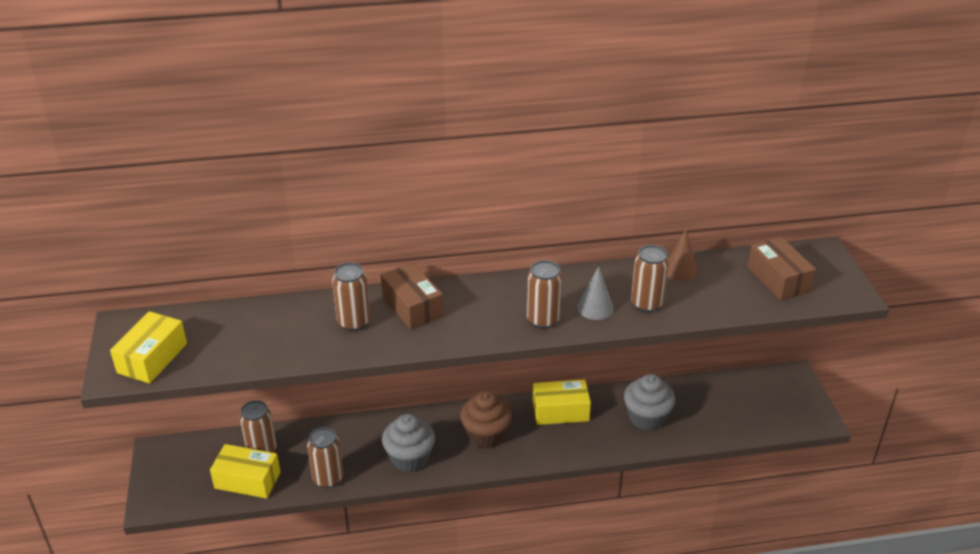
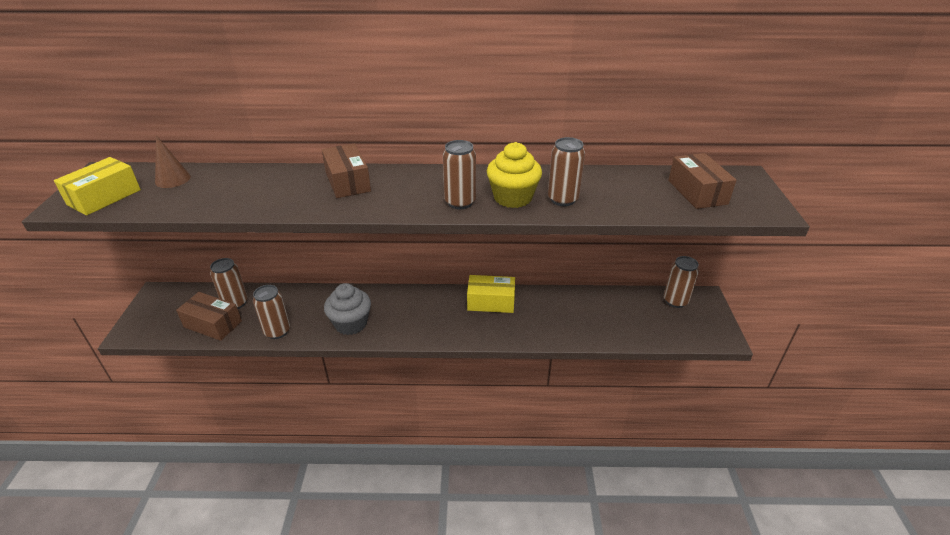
camera: 10 degrees right, 0 degrees up
(247, 480) = (213, 324): yellow box -> brown box
(354, 322) = (290, 188): brown can -> brown can (675, 301)
(486, 435) = (421, 313): brown cupcake -> none
(595, 308) = (513, 198): grey cone -> yellow cupcake
(646, 417) = (564, 316): grey cupcake -> none
(680, 269) = (603, 177): brown cone -> brown cone (173, 179)

